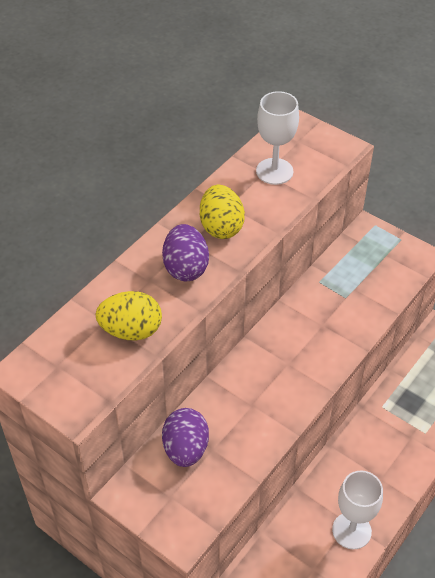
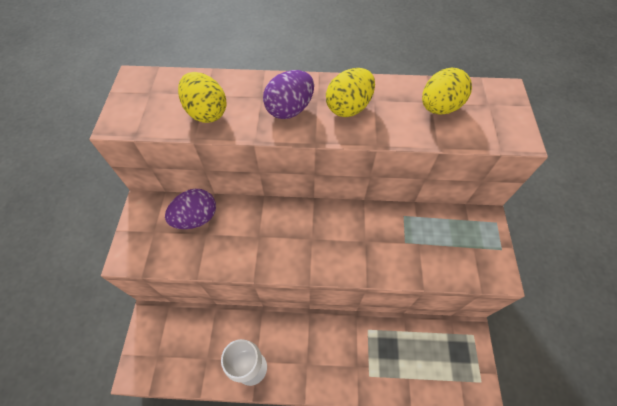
camera: 55 degrees right, 10 degrees up
(274, 171) = (439, 107): white goblet -> yellow egg

